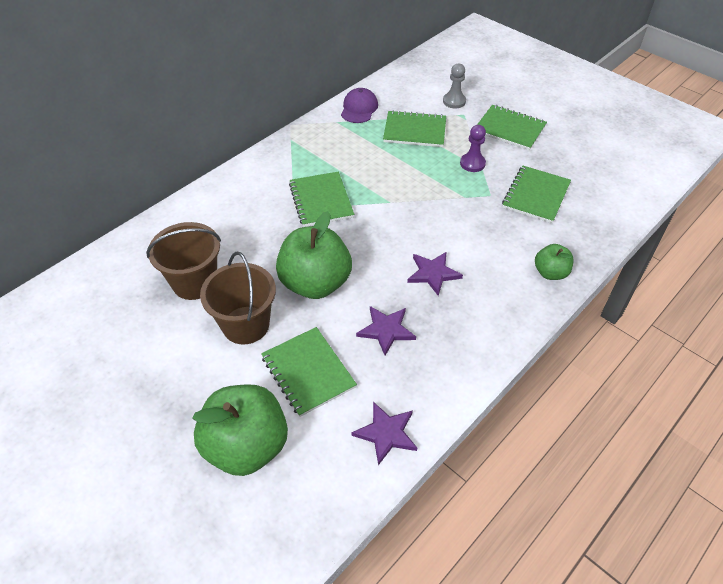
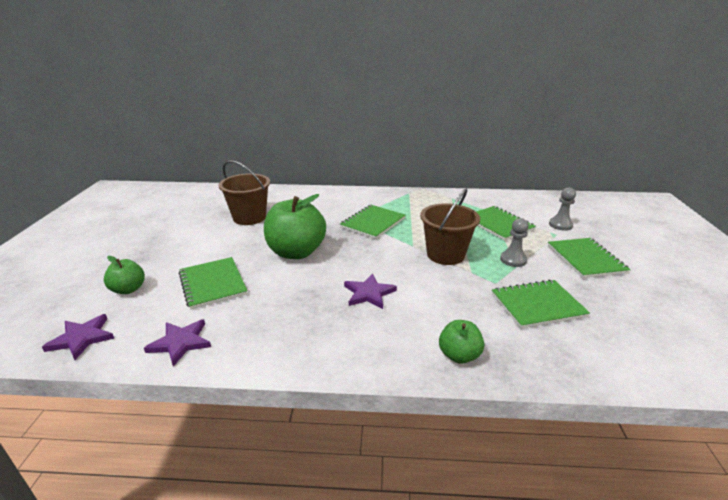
camera: 50 degrees right, 20 degrees down
(246, 325) = (232, 246): brown bucket -> brown bucket (445, 255)
(246, 446) = (128, 289): green apple -> green apple, size x0.52
(308, 372) = (213, 284): green notebook -> green notebook turned 45 degrees counterclockwise
(359, 108) = (478, 199): purple cap -> none
(386, 330) = (285, 298): purple star -> purple star (82, 338)
(472, 163) = (513, 260): purple pawn -> grey pawn

